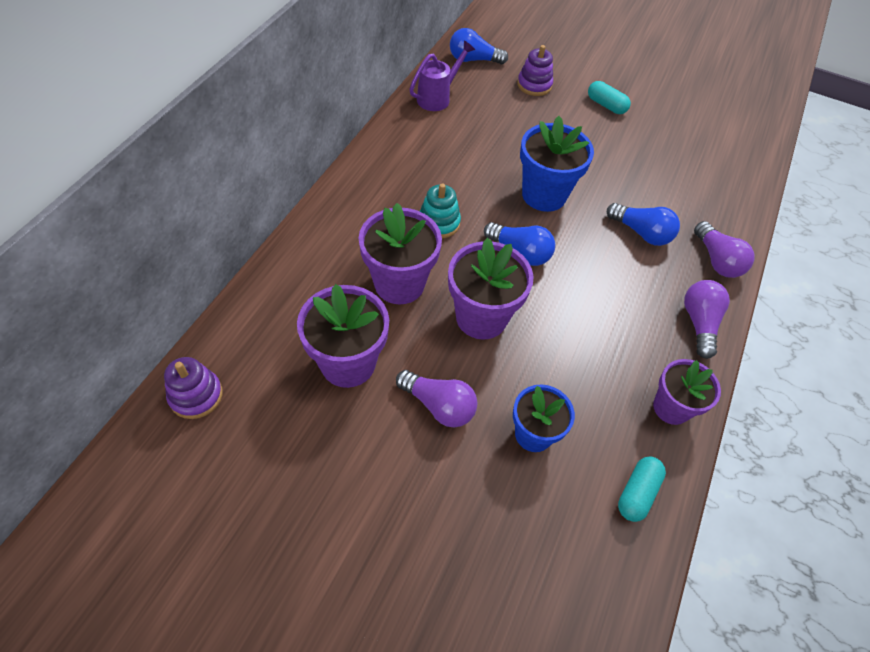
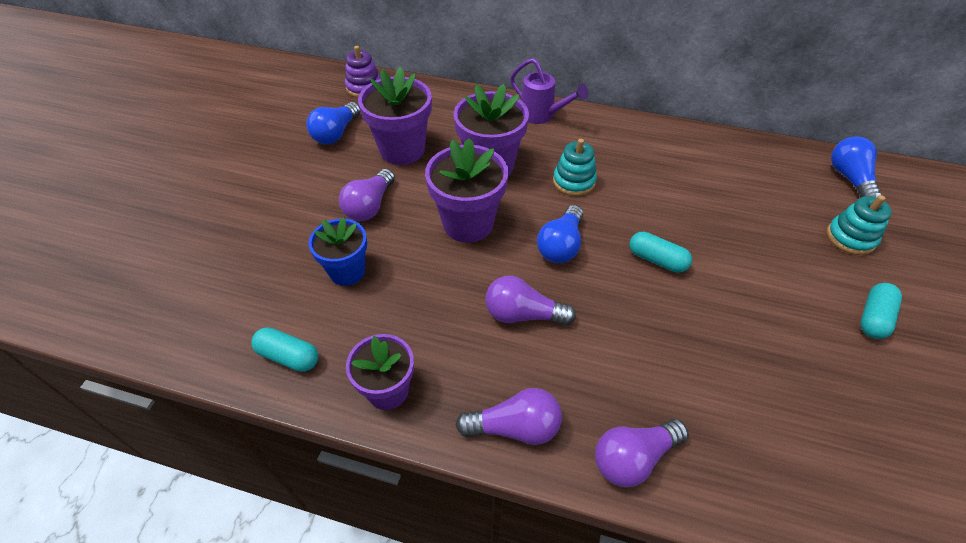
camera: 85 degrees right, 5 degrees down
(437, 98) = (756, 158): purple watering can -> purple watering can (541, 115)
(534, 85) = (850, 238): purple stacking toy -> turquoise stacking toy
(544, 195) = (657, 260): blue flower pot -> turquoise capsule
(595, 296) = (523, 314): none -> purple light bulb
(641, 233) = (643, 362): blue light bulb -> blue light bulb (336, 133)

